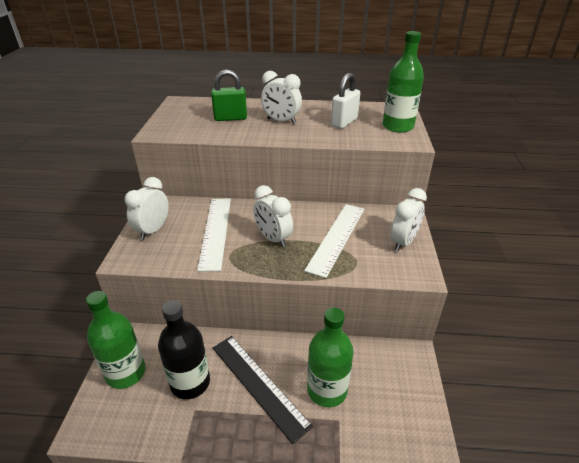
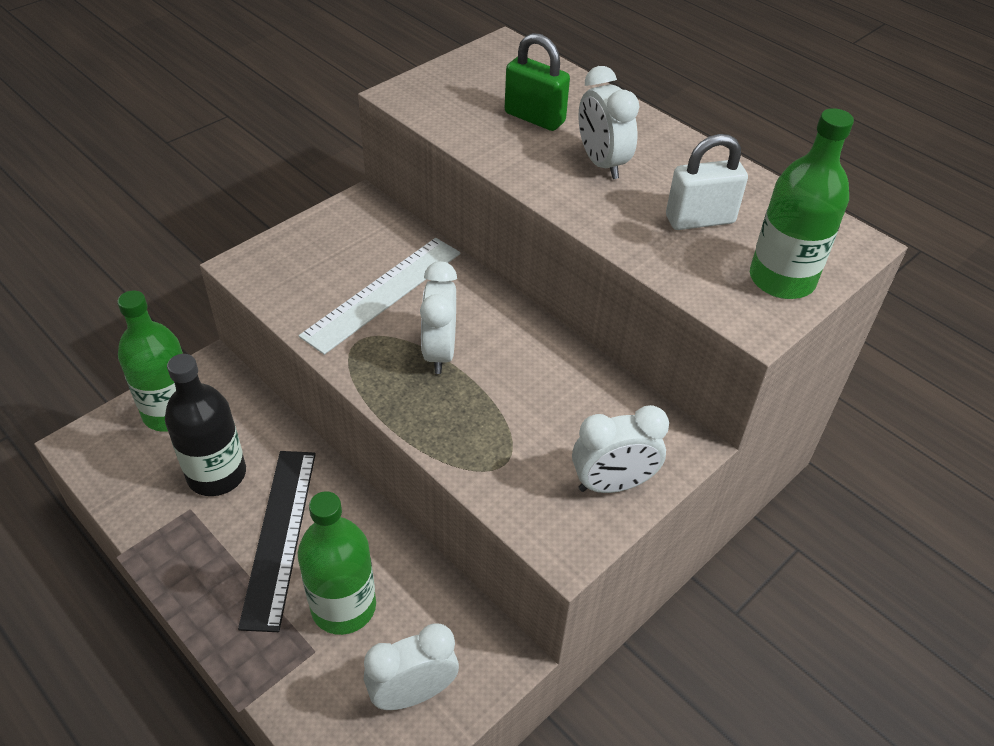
camera: 40 degrees right, 10 degrees up
(153, 230) = (315, 243): white clock -> white clock (413, 693)
(337, 238) = (525, 410): white ruler -> none

